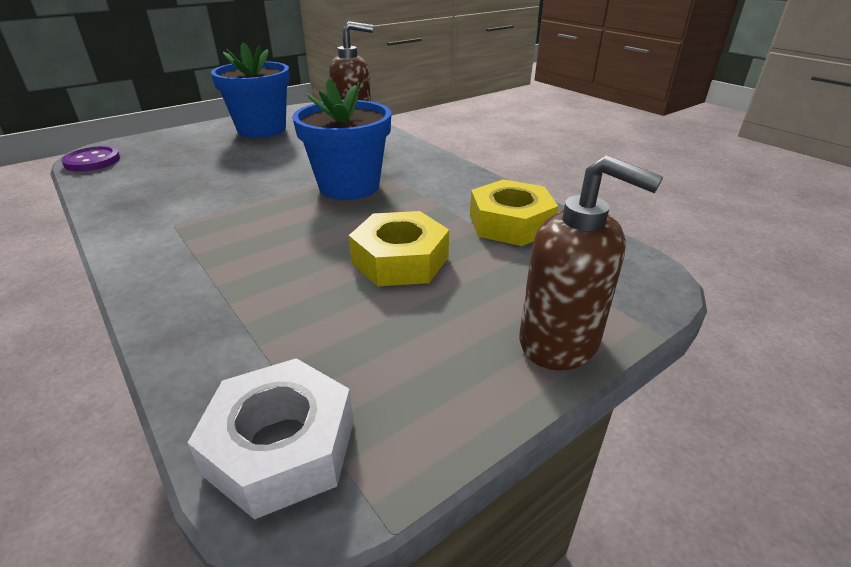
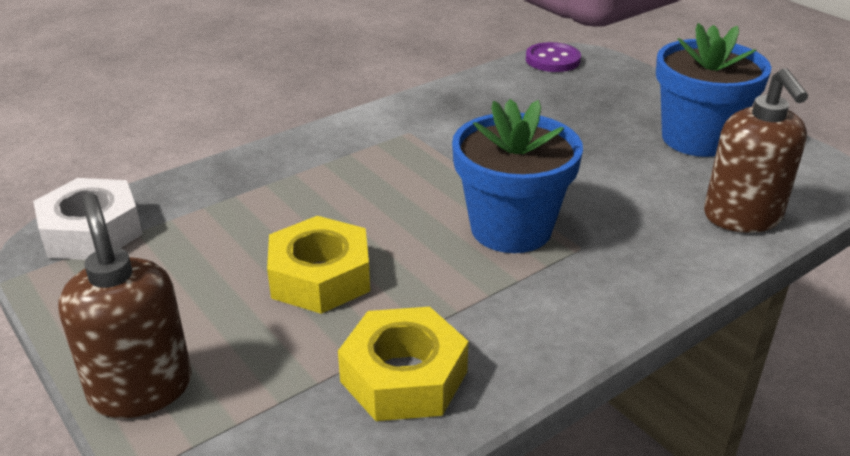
camera: 90 degrees right, 0 degrees up
(559, 342) = (141, 388): brown soap dispenser -> brown soap dispenser turned 120 degrees clockwise

